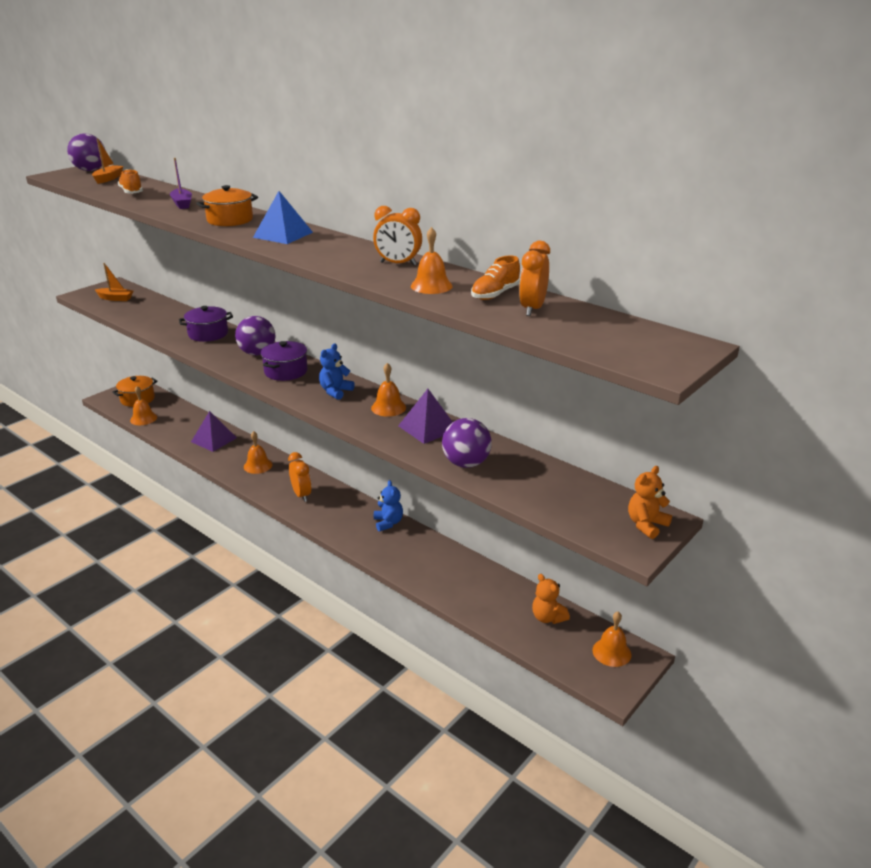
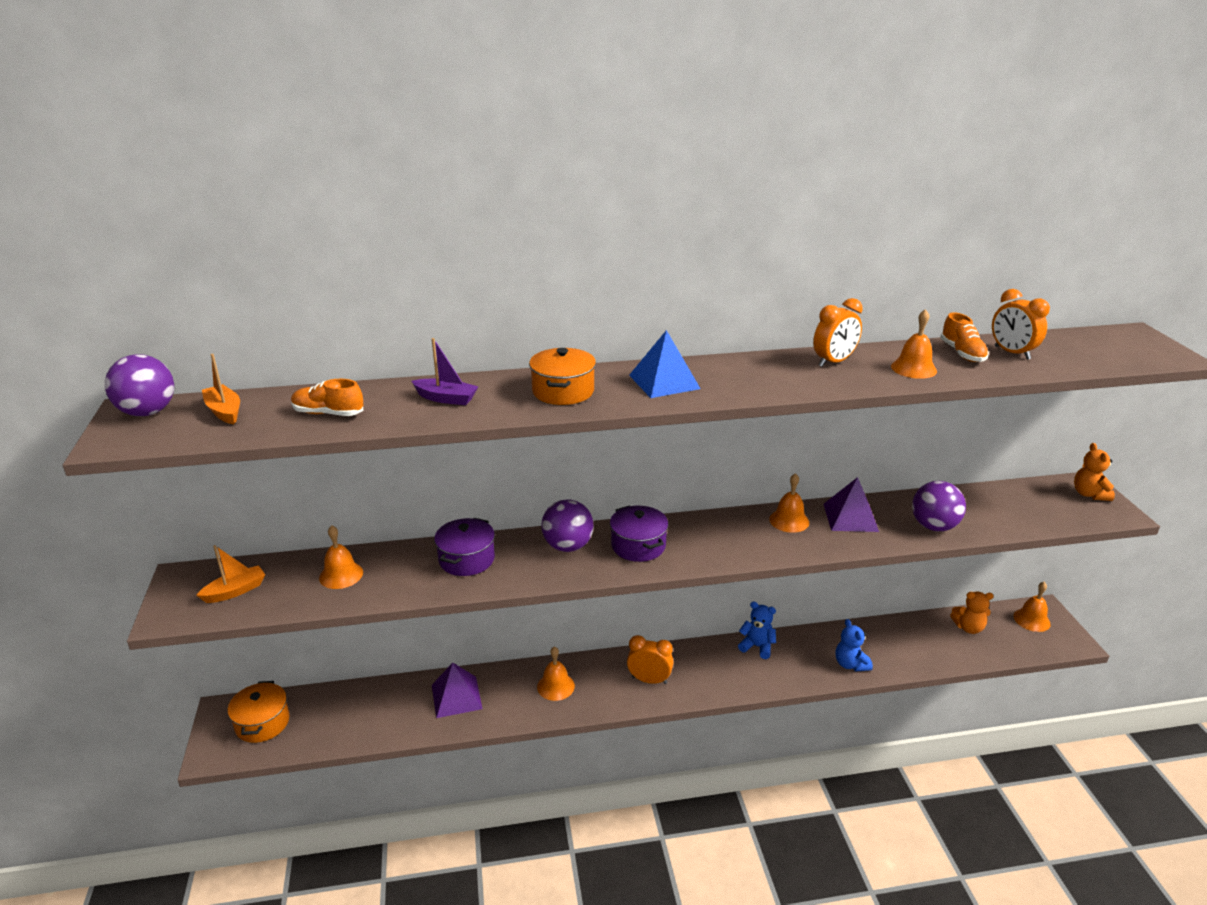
camera: 50 degrees left, 0 degrees up
(143, 418) = (322, 737): orange bell -> orange bell (341, 575)
(335, 391) = (722, 535): blue teddy bear -> blue teddy bear (850, 664)

